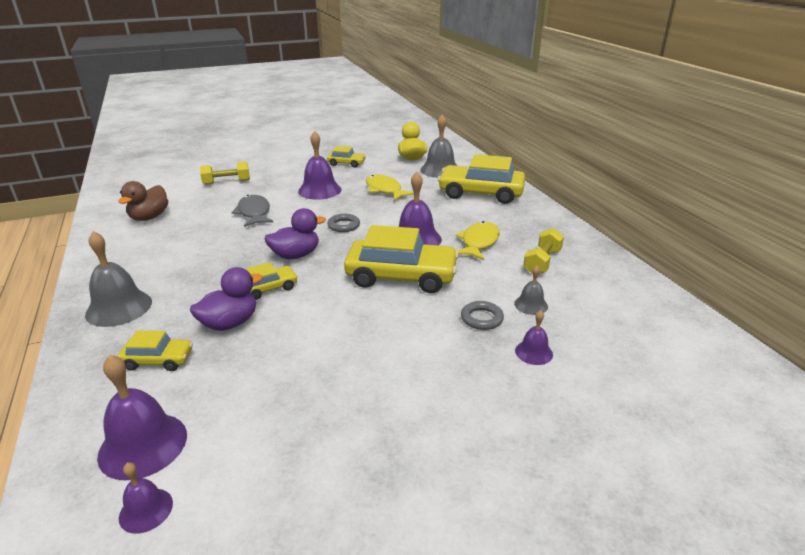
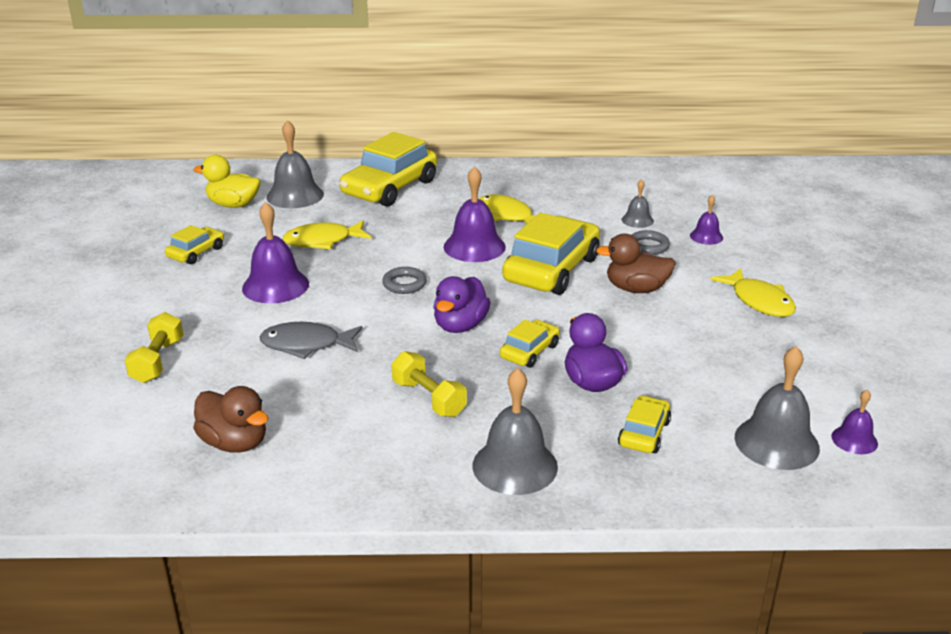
camera: 70 degrees left, 0 degrees up
(143, 445) = (776, 442): purple bell -> grey bell
(269, 288) = (529, 351): yellow car -> yellow car turned 45 degrees clockwise
(296, 255) = (460, 325): purple duck -> purple duck turned 150 degrees counterclockwise
(393, 323) = (636, 289): none -> brown duck
(413, 406) = (759, 301): none -> yellow fish
(542, 262) = (567, 196): yellow dumbbell -> yellow dumbbell (428, 398)

